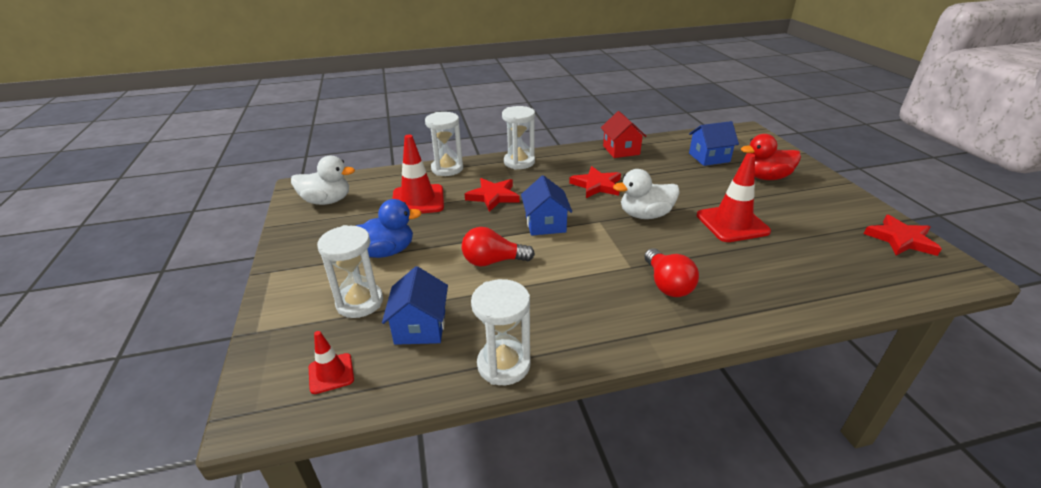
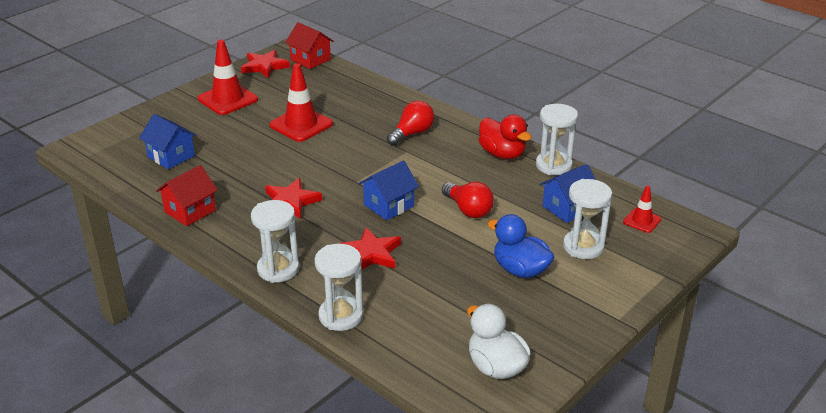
camera: 125 degrees left, 0 degrees up
(418, 200) = (426, 299): red traffic cone -> red traffic cone (227, 99)
(645, 215) = (324, 163): white duck -> none
(765, 177) = (197, 123): red duck -> red duck (502, 154)
(921, 277) = (310, 60): none -> red house

